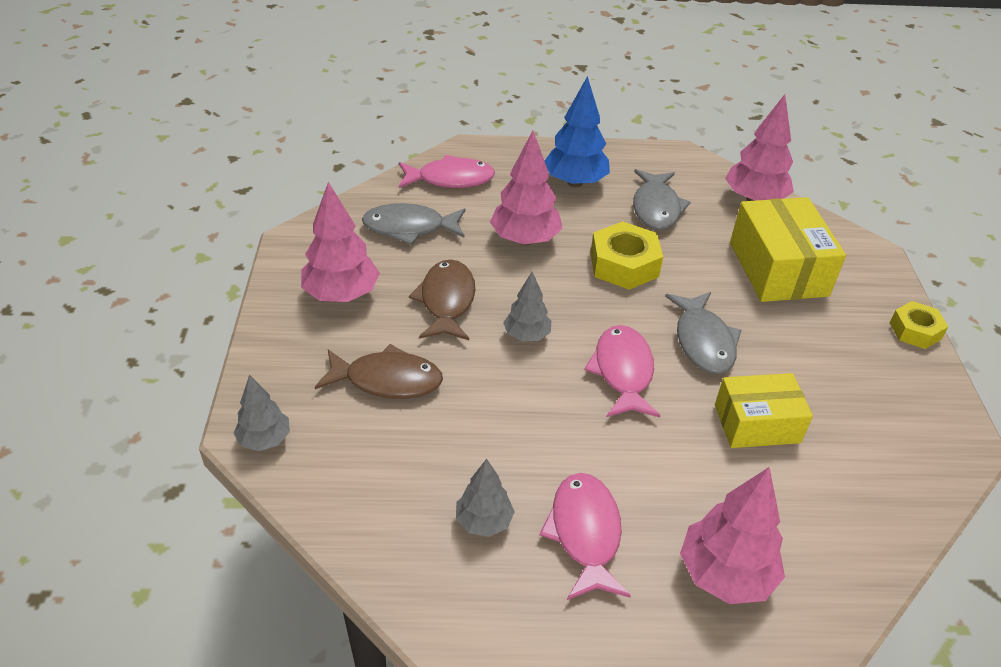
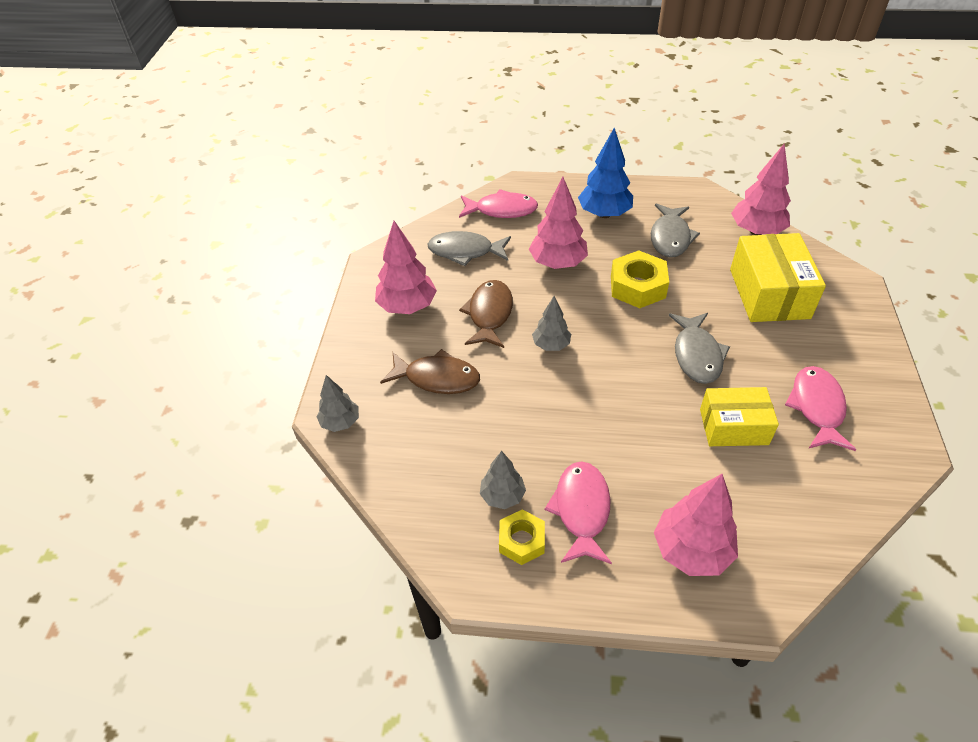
camera: 10 degrees right, 5 degrees up
(623, 372) = (626, 378): pink fish -> pink fish (817, 407)
(915, 331) = (883, 351): yellow nut -> yellow nut (521, 541)

